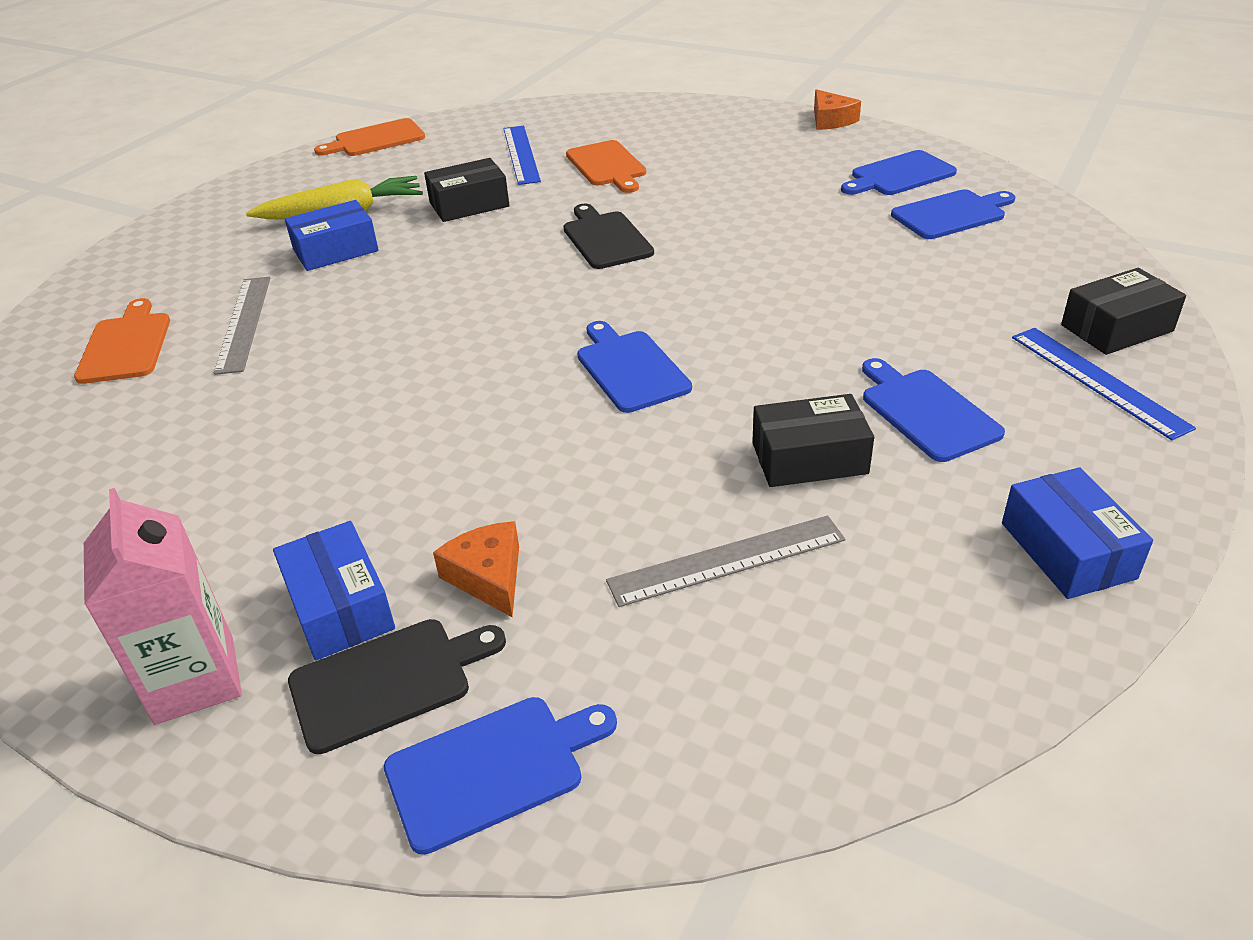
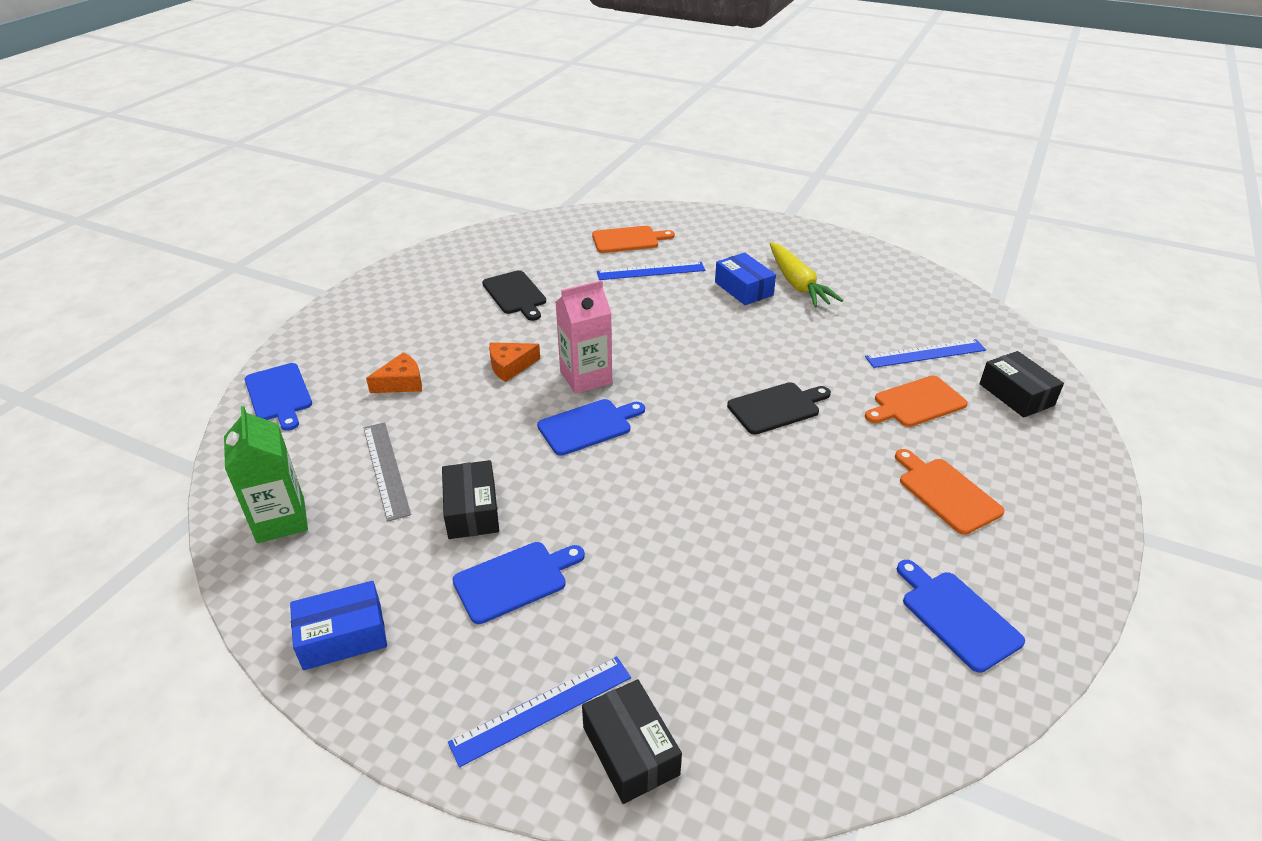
camera: 85 degrees right, 0 degrees up
(195, 680) = (364, 309): pink carton -> pink carton (586, 377)
(244, 323) = (651, 271): grey ruler -> blue ruler
(339, 607) = (395, 340): blue box -> none
(376, 139) = (930, 280): orange cutting board -> orange cutting board (946, 493)
(388, 681) = (342, 360): black cutting board -> black cutting board (515, 294)
(469, 204) = (823, 336): black box -> black box (1016, 394)
(831, 120) = (1097, 569): orange cheese -> orange cheese (510, 366)
(863, 673) = (281, 520): none -> green carton
(951, 214) = (866, 650): blue cutting board -> none

